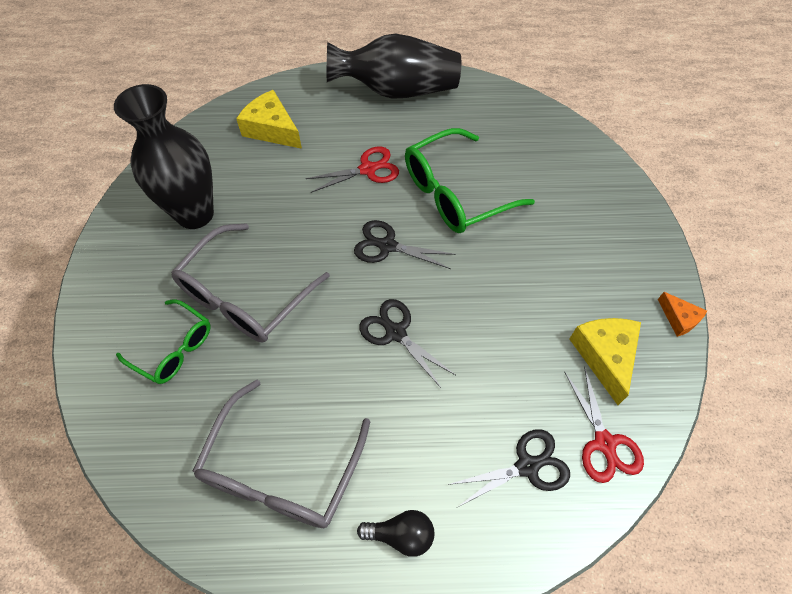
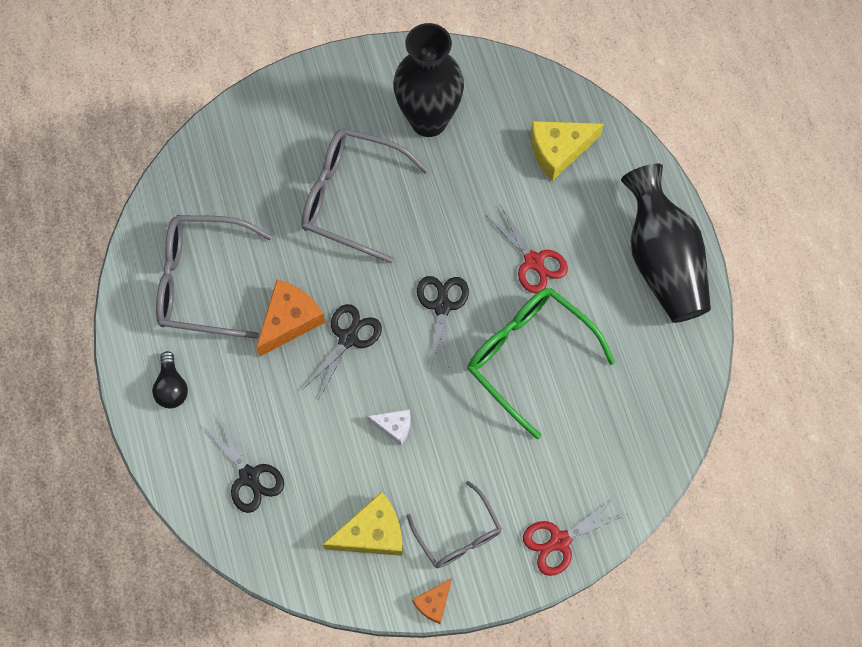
camera: 75 degrees right, 10 degrees up
(174, 348) = (285, 160): green glasses -> none
(272, 129) = (558, 150): yellow cheese -> yellow cheese turned 135 degrees counterclockwise
(359, 384) = (289, 320): none -> orange cheese
(498, 312) = (394, 426): none -> white cheese
(604, 442) = (285, 540): red scissors -> red scissors (560, 541)
(614, 283) = (458, 534): none -> grey glasses

